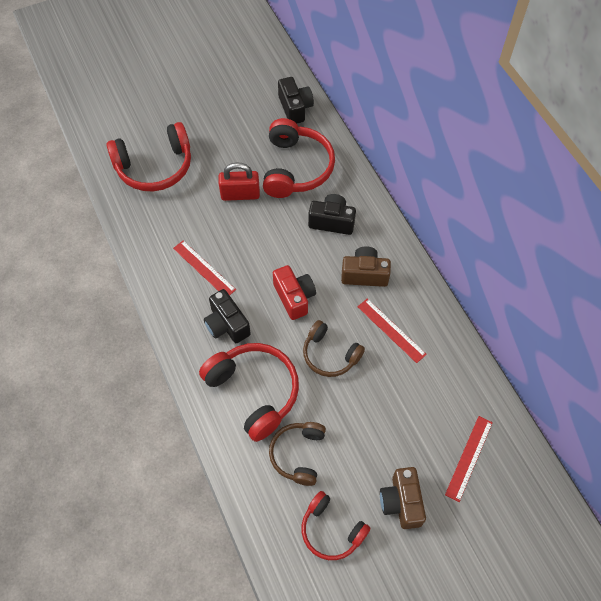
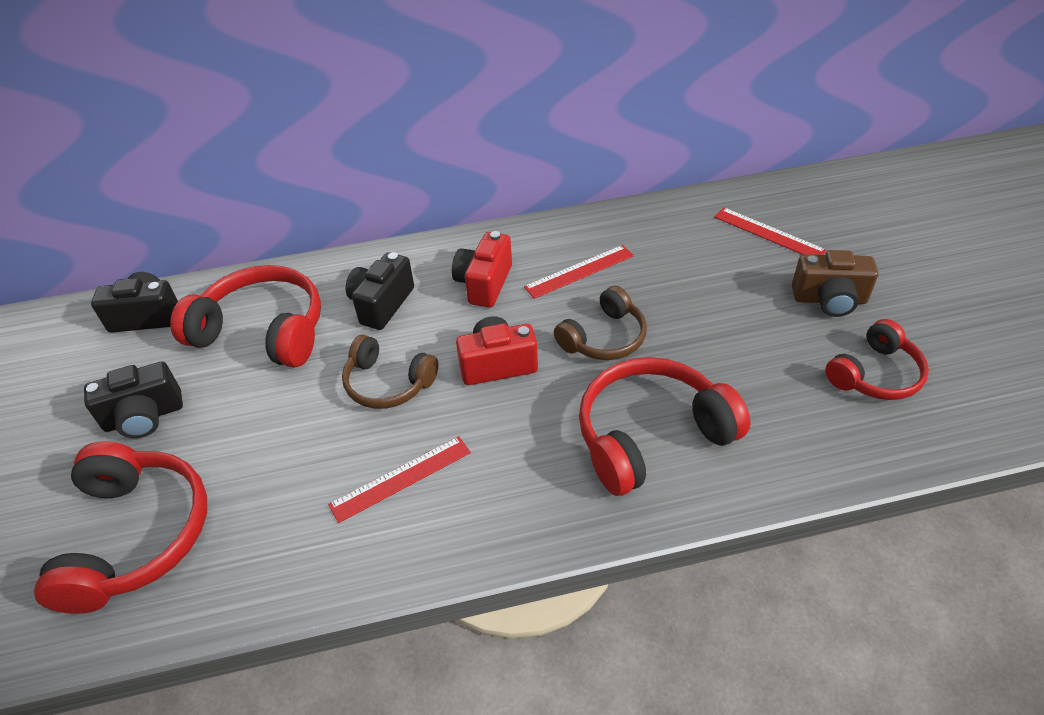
camera: 75 degrees left, 15 degrees down
(227, 324) = (522, 457): black camera -> black camera (144, 416)
(240, 194) = (274, 408): red padlock -> none
(298, 454) = (760, 395): brown headphones -> brown headphones (388, 383)
(364, 274) = (484, 283): brown camera -> red camera

